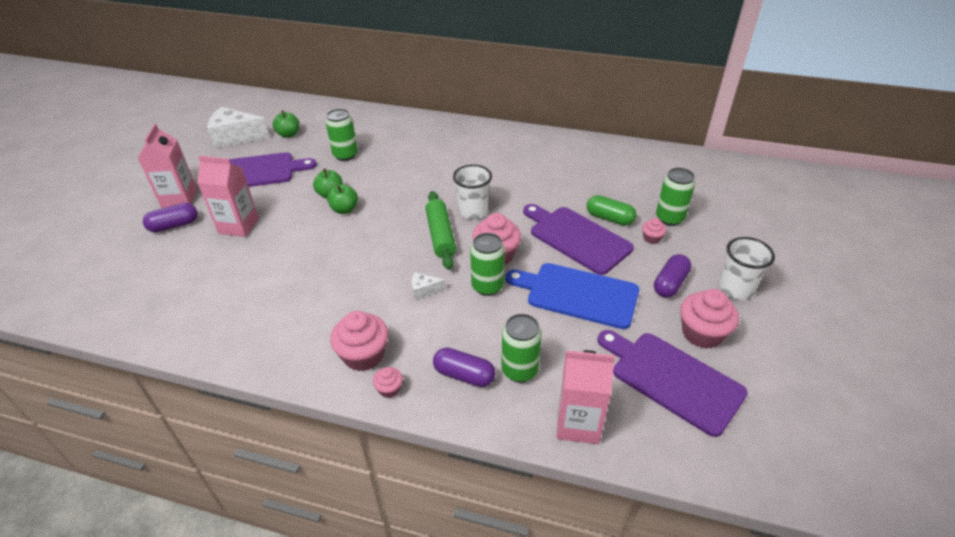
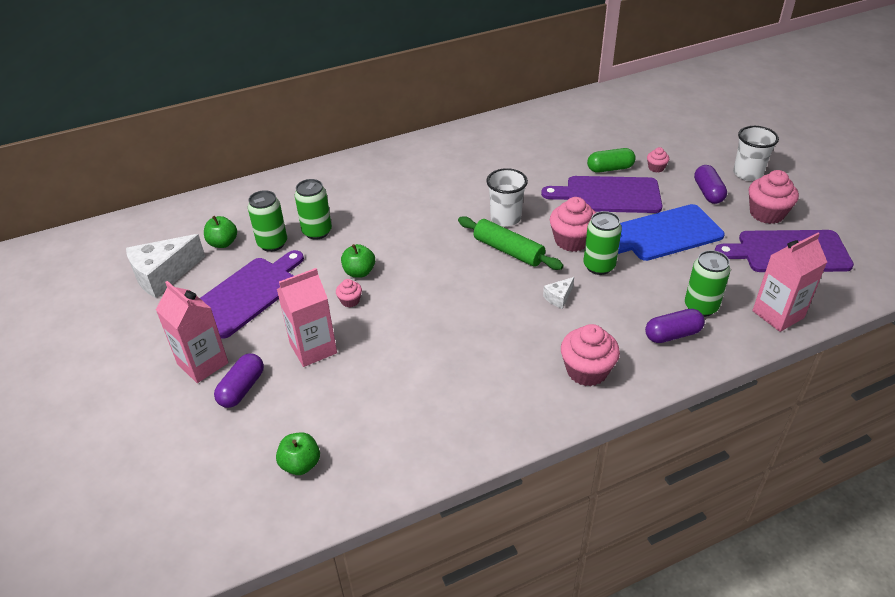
camera: 40 degrees left, 0 degrees up
(344, 209) = (394, 277): green apple -> green apple (300, 464)
(389, 389) = (639, 379): pink cupcake -> pink cupcake (350, 301)
(669, 218) = (648, 147): green can -> green can (272, 243)

